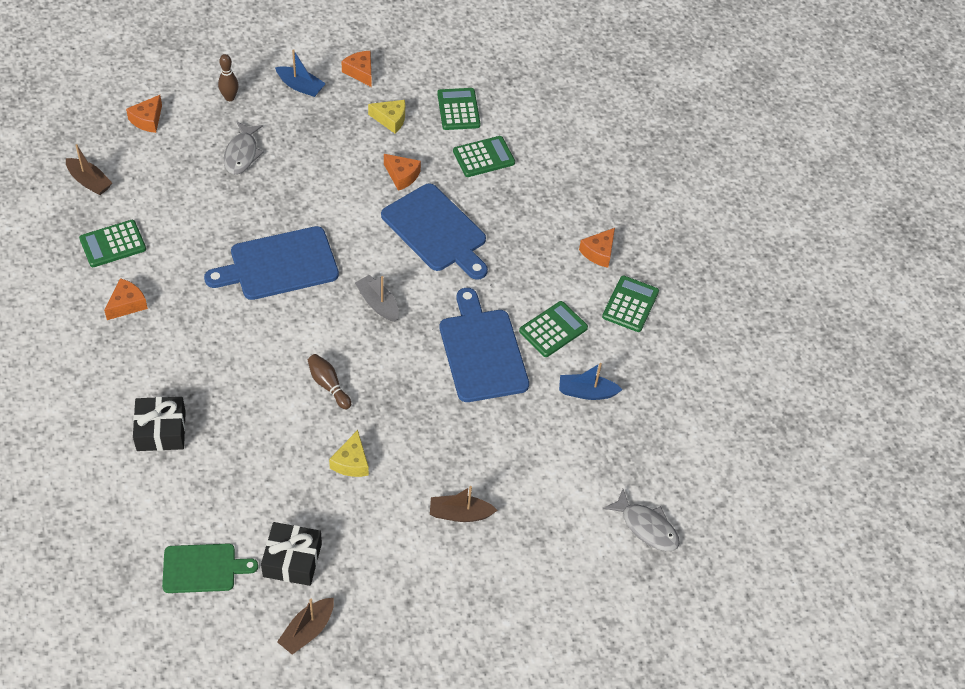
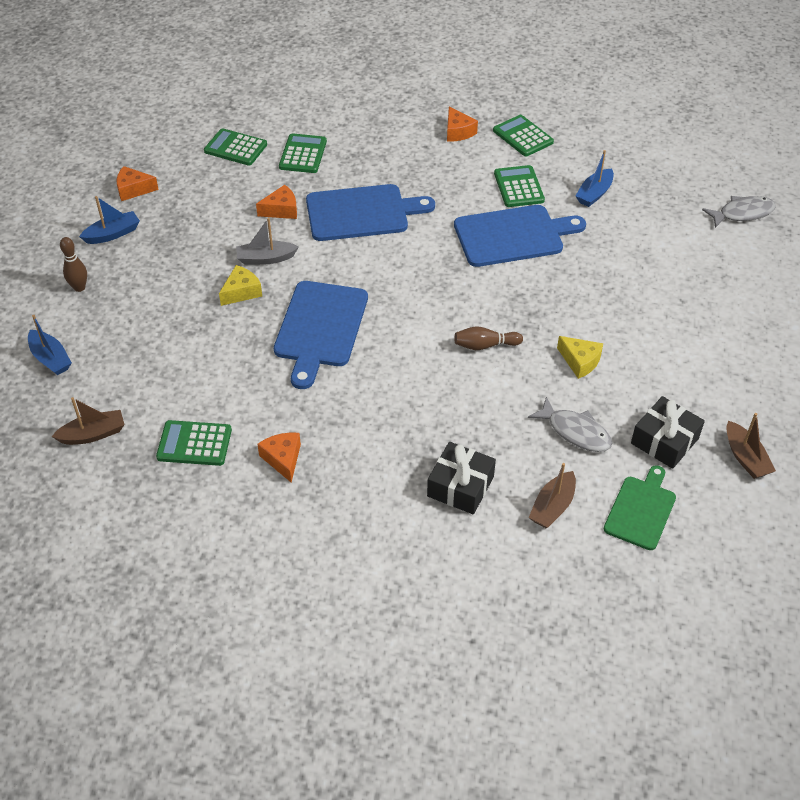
camera: 55 degrees left, 5 degrees down
(113, 244) = (194, 443): green calculator -> green calculator turned 90 degrees clockwise
(147, 120) = (50, 359): orange cheese -> blue boat
(242, 154) = (160, 305): grey fish -> grey fish (575, 432)
(378, 303) = (415, 279): grey boat -> grey boat (266, 258)
(390, 119) = (209, 192): yellow cheese -> yellow cheese (241, 292)
(460, 514) = (673, 313): brown boat -> brown boat (552, 507)
(482, 351) = (513, 236): blue cutting board -> blue cutting board turned 150 degrees clockwise

